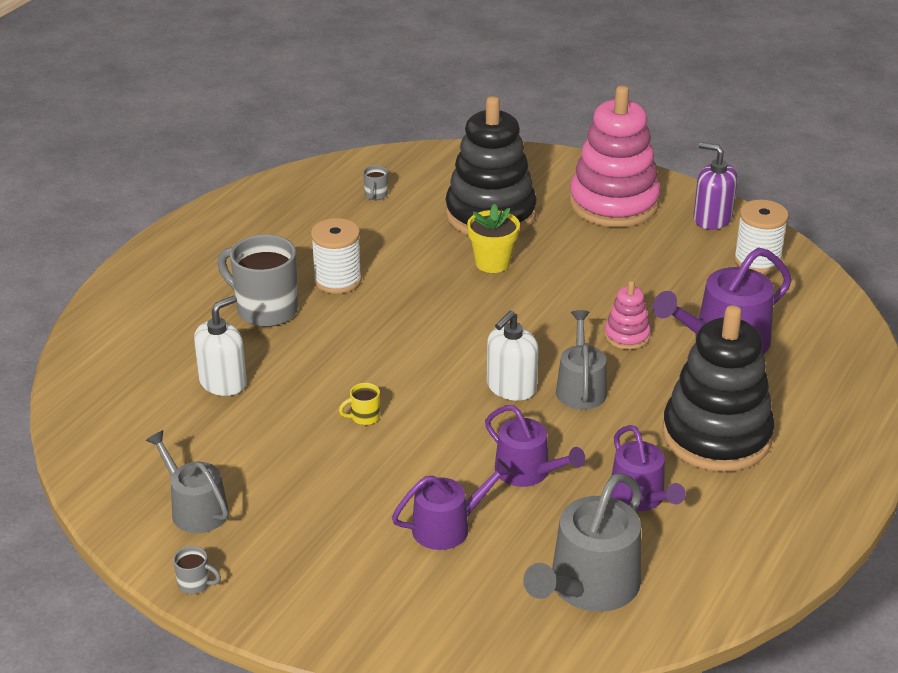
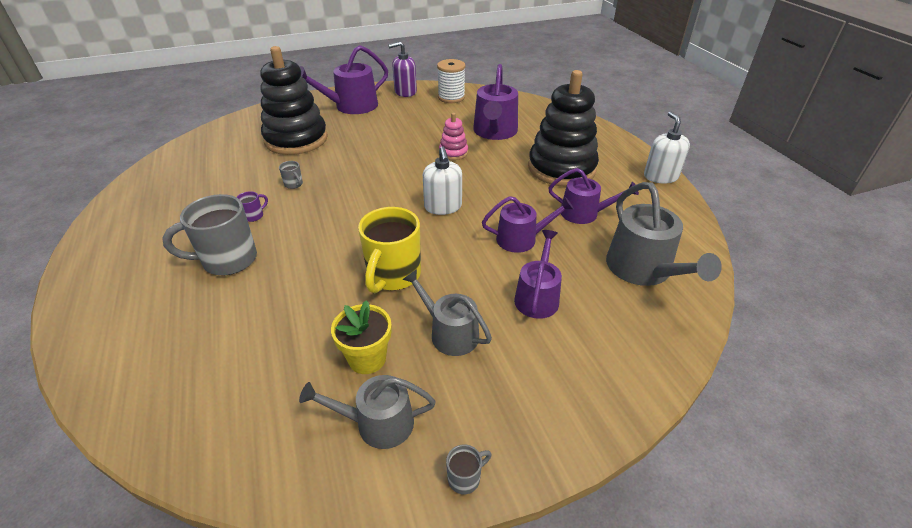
camera: 50 degrees left, 5 degrees up
(223, 382) = (264, 322): white soap dispenser -> white soap dispenser (660, 176)
(337, 280) = (254, 216): white spool -> purple mug
(364, 417) = (393, 275): yellow mug -> yellow mug, size x2.36
(376, 195) = (210, 163): grey mug -> grey mug (294, 184)
(492, 263) = (334, 159): yellow flower pot -> yellow flower pot (367, 358)
(580, 388) = (474, 186): grey watering can -> grey watering can (449, 333)
(614, 203) = (351, 106): pink stacking toy -> purple watering can

